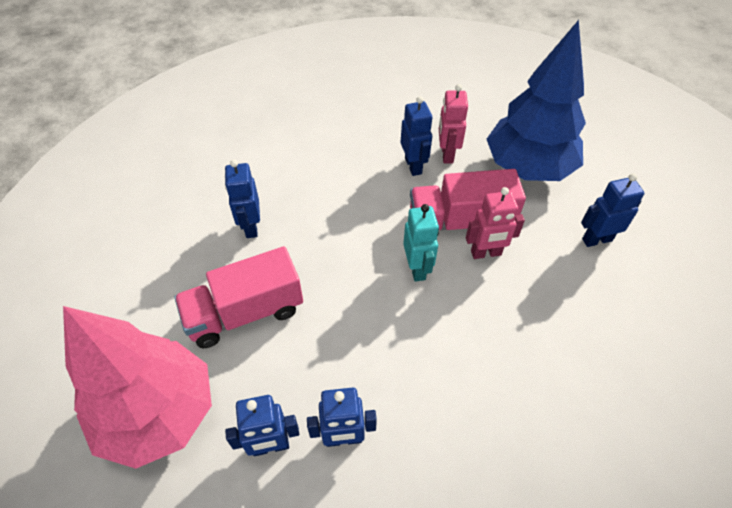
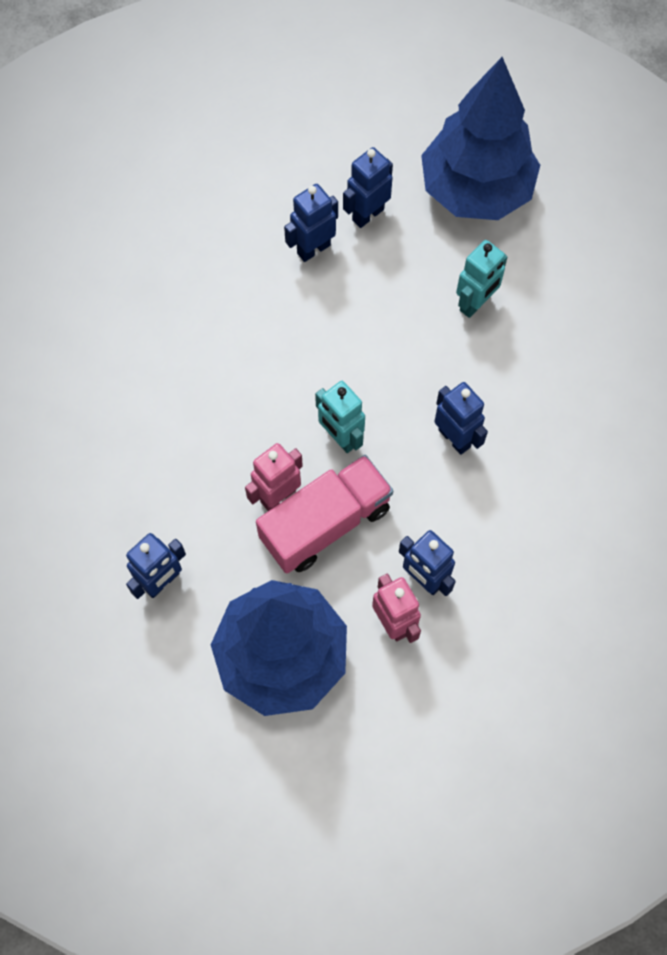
camera: 150 degrees right, 15 degrees up
(158, 414) = (475, 190): pink tree -> blue tree
(245, 313) = (475, 303): pink truck -> turquoise robot
(251, 227) = (546, 393): blue robot -> blue robot (454, 438)

